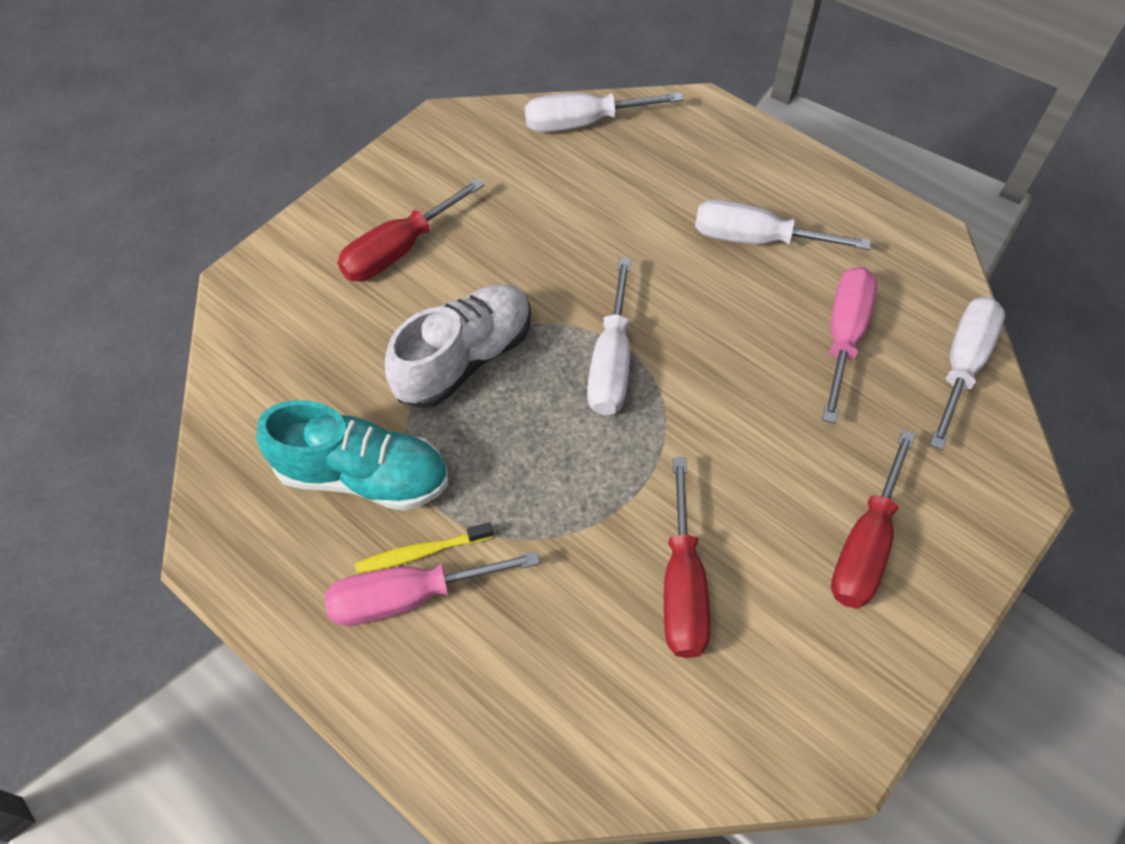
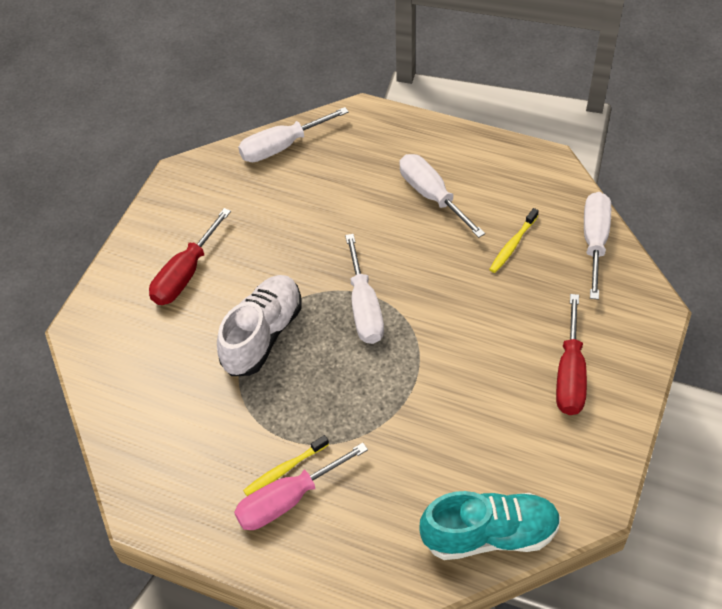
camera: 15 degrees left, 5 degrees down
(363, 475) = (224, 433): turquoise shoe -> turquoise shoe (489, 534)
(682, 586) = (463, 436): red screwdriver -> none
(756, 239) = (432, 195): white screwdriver -> white screwdriver turned 60 degrees clockwise
(844, 336) = (512, 245): pink screwdriver -> yellow toothbrush

